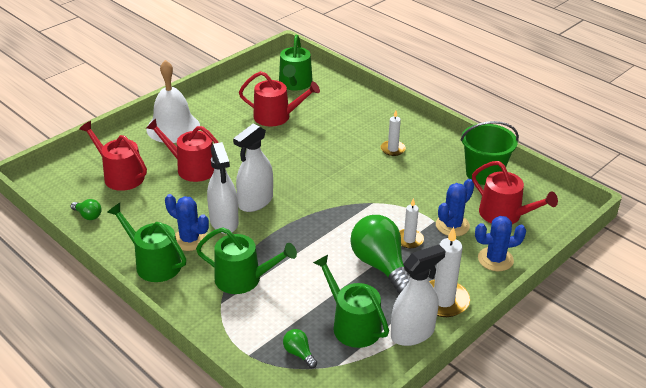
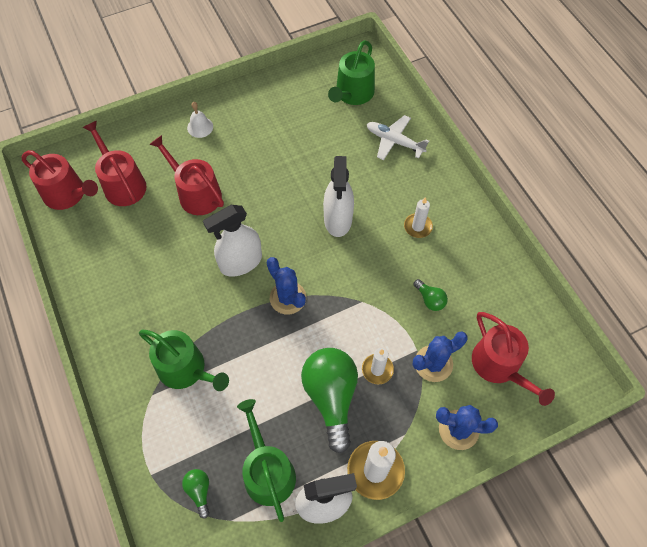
camera: 20 degrees right, 25 degrees up
(88, 215) = (72, 231): green light bulb -> green light bulb (430, 299)
(154, 263) = (109, 318): green watering can -> none
(173, 127) = (200, 127): white bell -> white bell, size x0.45
(190, 239) = (155, 296): blue cactus -> blue cactus (288, 298)
(224, 221) = (198, 281): white spray bottle -> white spray bottle (338, 219)
(277, 116) = (313, 140): red watering can -> red watering can (68, 194)
(345, 104) = (394, 141): none -> white plane
(484, 174) = (504, 295): green bucket -> none

